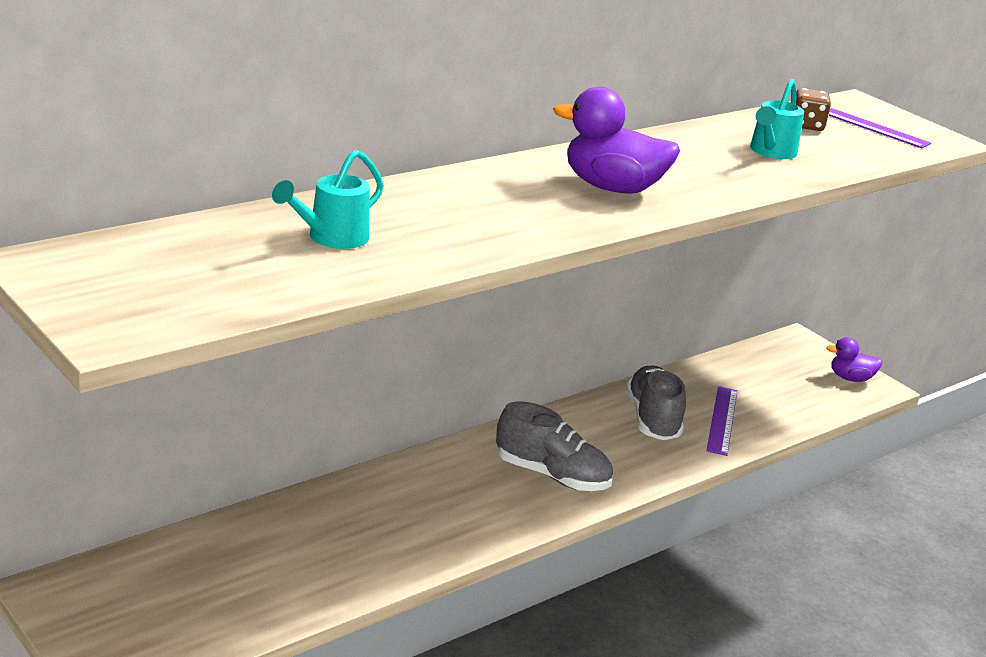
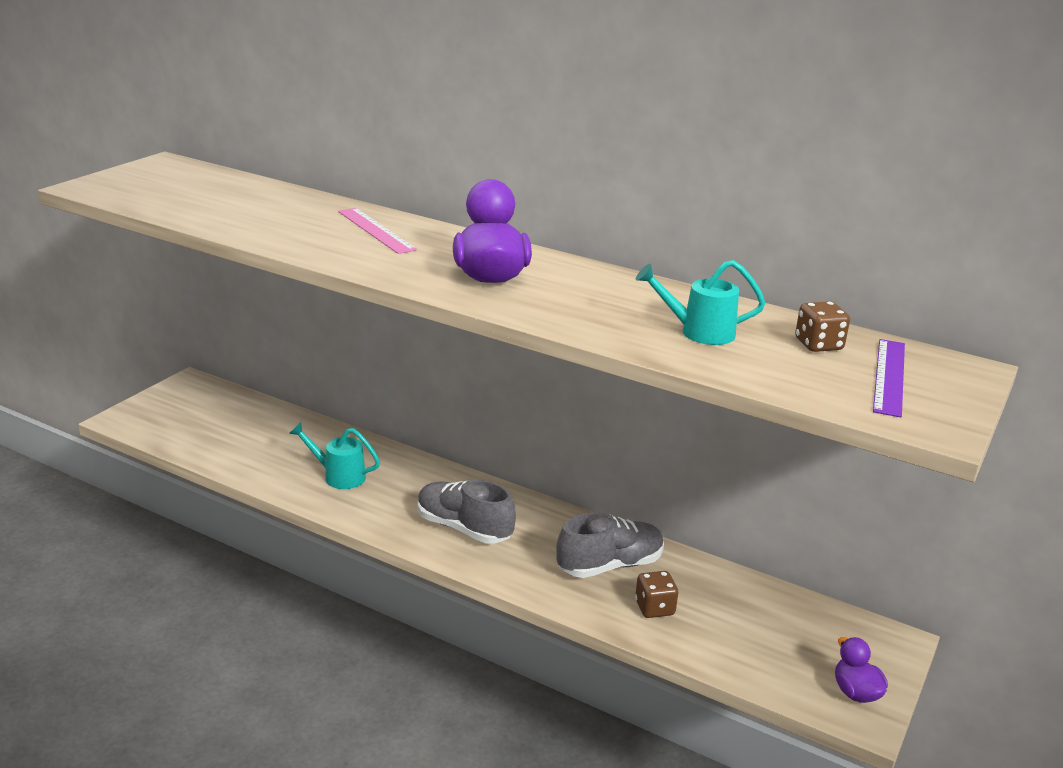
camera: 70 degrees right, 0 degrees up
(331, 238) = (273, 211): turquoise watering can -> turquoise watering can (339, 476)
(442, 202) = (376, 230): none -> pink ruler
(552, 475) = (464, 528): grey shoe -> grey shoe turned 120 degrees clockwise
(722, 420) = (654, 608): purple ruler -> brown dice

